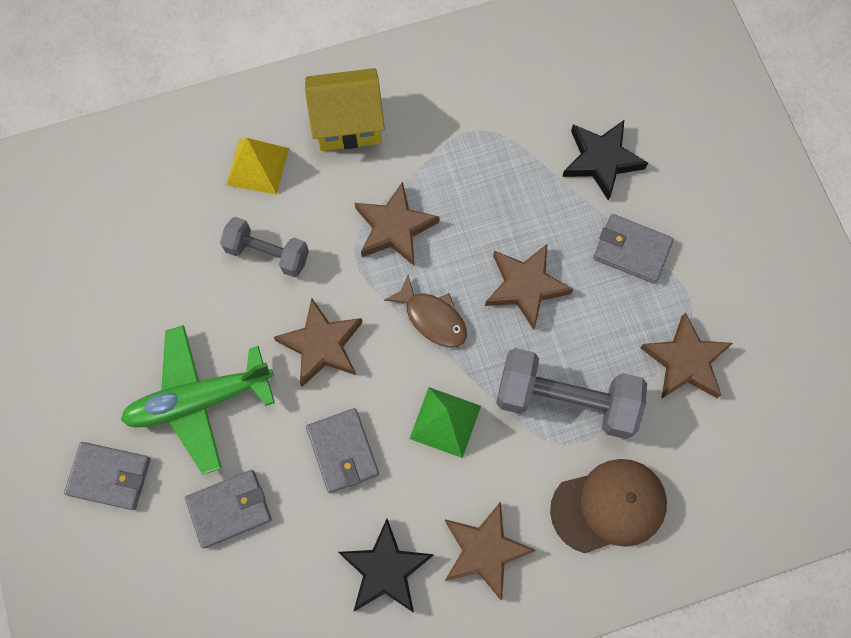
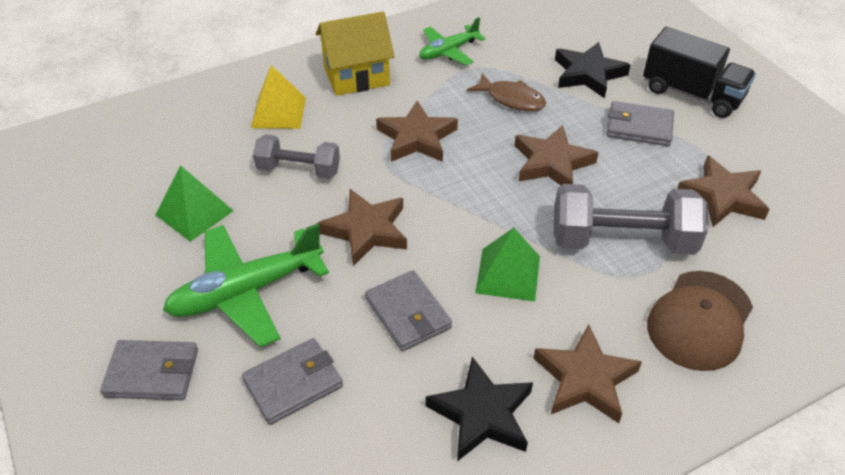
camera: 10 degrees left, 25 degrees down
(160, 294) = (194, 213): none -> green pyramid
(432, 318) = (471, 196): brown fish -> brown fish (511, 99)
(456, 99) = (448, 51): none -> green plane
(609, 506) = (699, 320): brown cap -> brown cap turned 150 degrees clockwise
(706, 209) = (692, 94): none -> black truck

